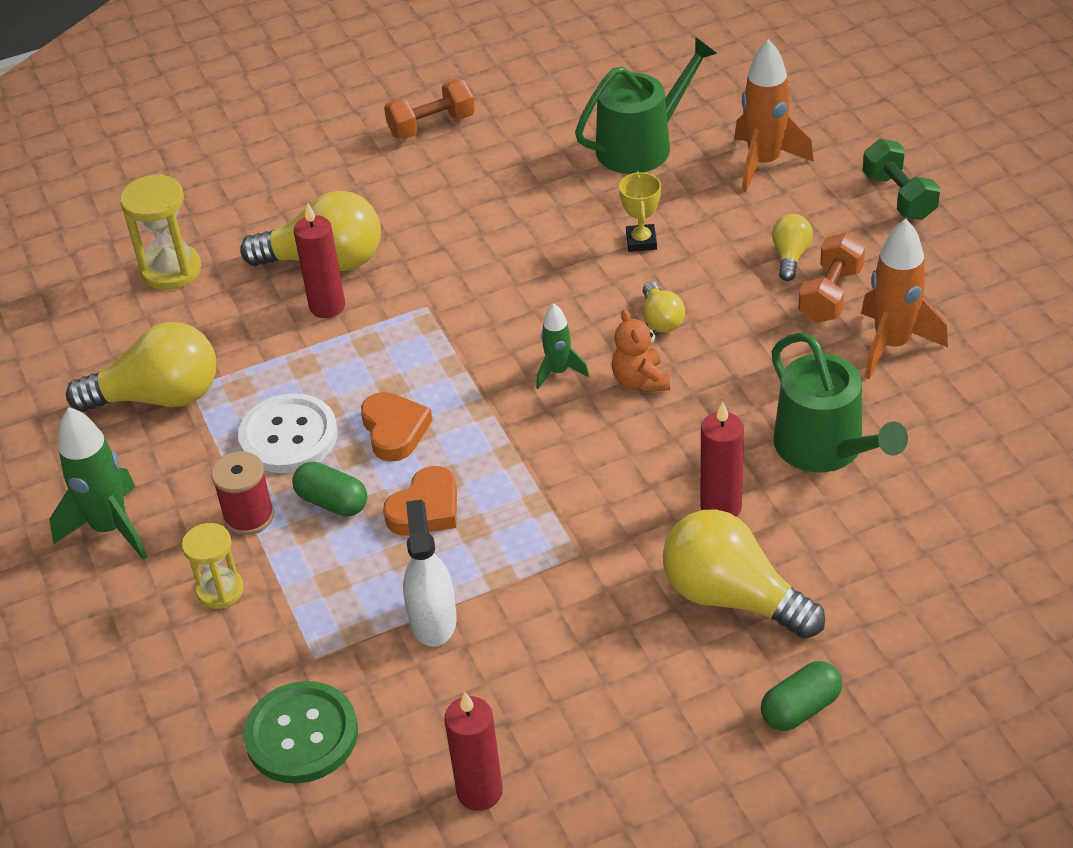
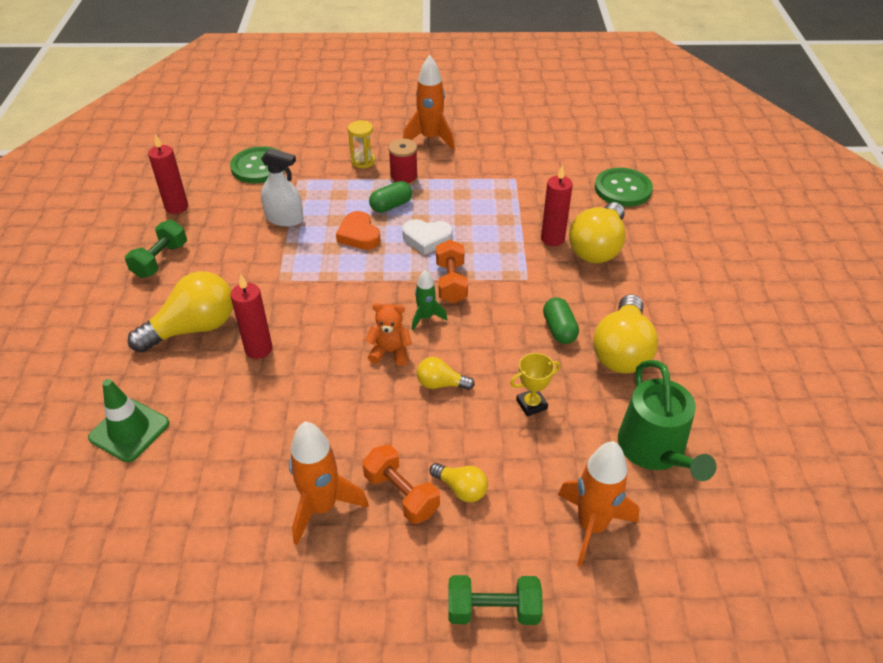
camera: 110 degrees right, 0 degrees up
(110, 528) = (430, 139): green rocket -> orange rocket
(159, 397) = (514, 167): yellow light bulb -> yellow light bulb (622, 351)
(171, 270) = (623, 189): yellow hourglass -> green button
(288, 436) = (451, 202): white button -> none
(394, 430) = (427, 239): orange heart -> white heart
(431, 126) = (733, 334): orange dumbbell -> orange dumbbell (451, 283)
(623, 727) = (160, 260): none -> green dumbbell
(641, 241) = (531, 404): yellow trophy -> yellow trophy turned 45 degrees counterclockwise
(800, 708) = (102, 326): green capsule -> green capsule (559, 329)
(825, 448) = (260, 420): green watering can -> none
(933, 561) = (129, 430): none -> green traffic cone

